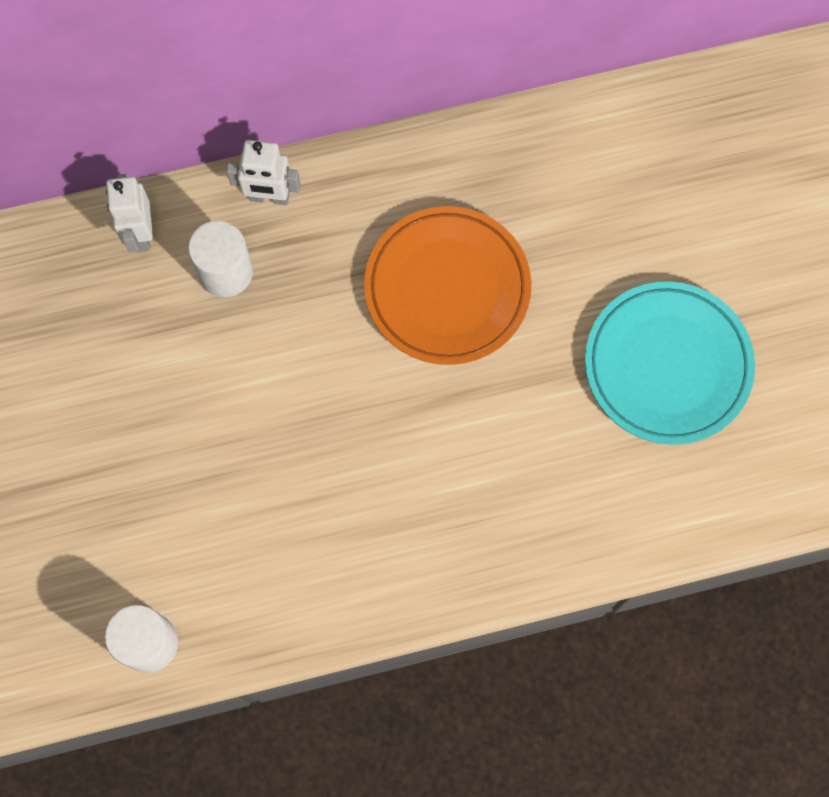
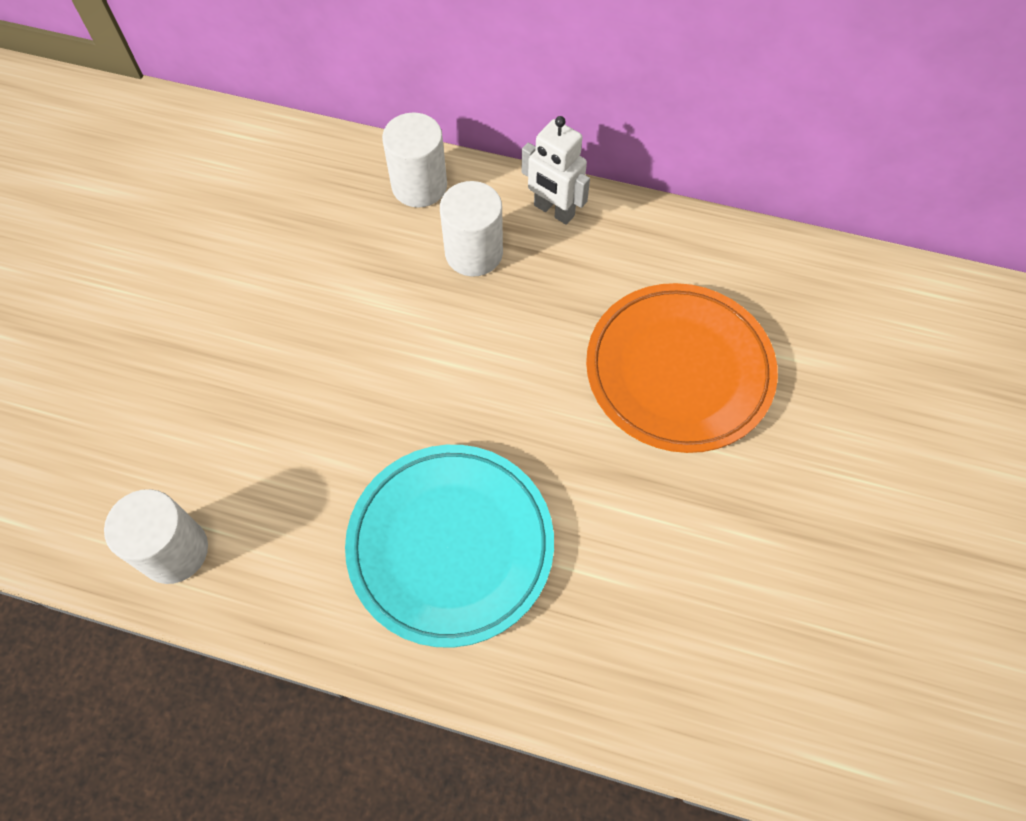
camera: 30 degrees right, 10 degrees down
(140, 233) = (419, 186): white robot -> white cylinder
(667, 365) = (881, 568): turquoise plate -> turquoise plate (451, 546)

